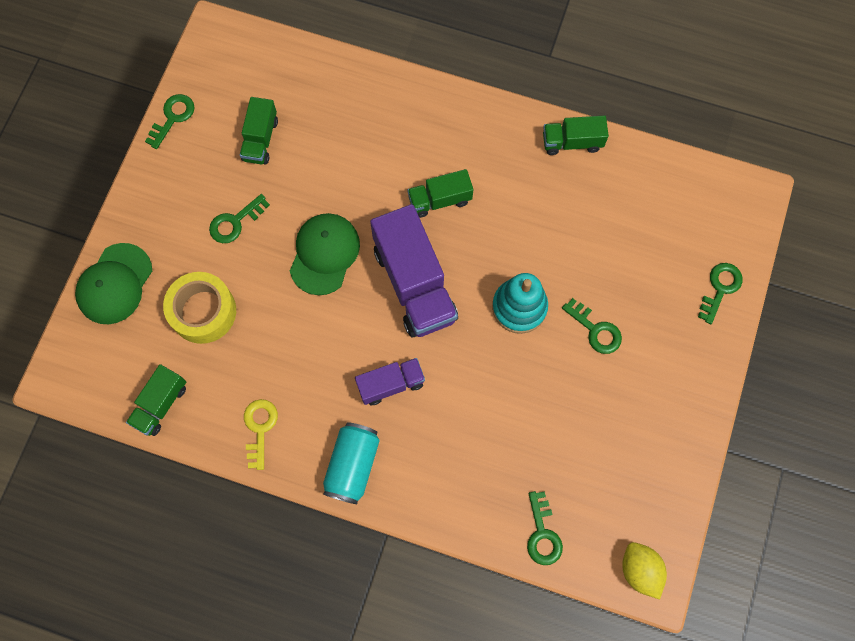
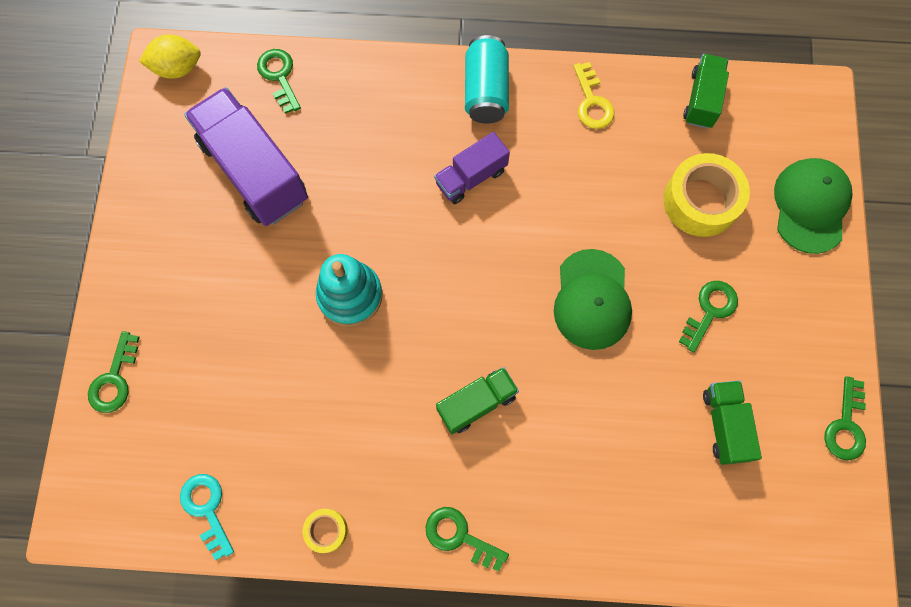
camera: 165 degrees right, 0 degrees up
(414, 284) = (477, 292): purple truck -> purple truck (254, 171)
(572, 142) = (326, 530): green truck -> yellow tape
(595, 330) = (257, 292): green key -> green key (459, 536)
(639, 570) = (177, 68): yellow lemon -> yellow lemon turned 60 degrees counterclockwise
(657, 177) = (207, 509): none -> turquoise key

